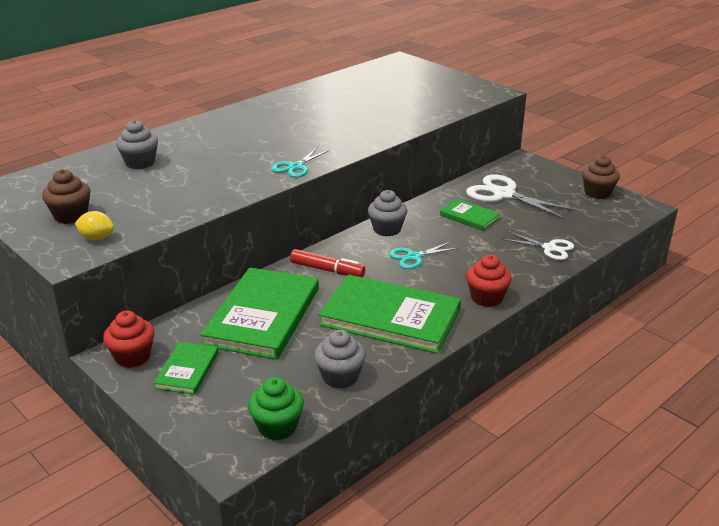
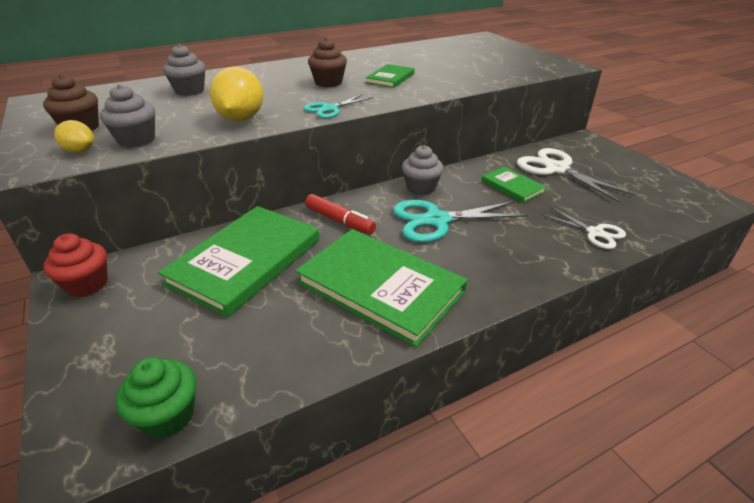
camera: 15 degrees right, 5 degrees up
(187, 370) = (126, 311): green book -> green book (390, 78)
(219, 187) = (241, 118): none -> yellow lemon
(340, 377) = (283, 356): grey cupcake -> grey cupcake (136, 140)
(414, 257) = (437, 220): turquoise scissors -> turquoise scissors, size x1.71
(486, 298) = (503, 281): red cupcake -> none
(597, 193) = (663, 180): brown cupcake -> brown cupcake (328, 83)

